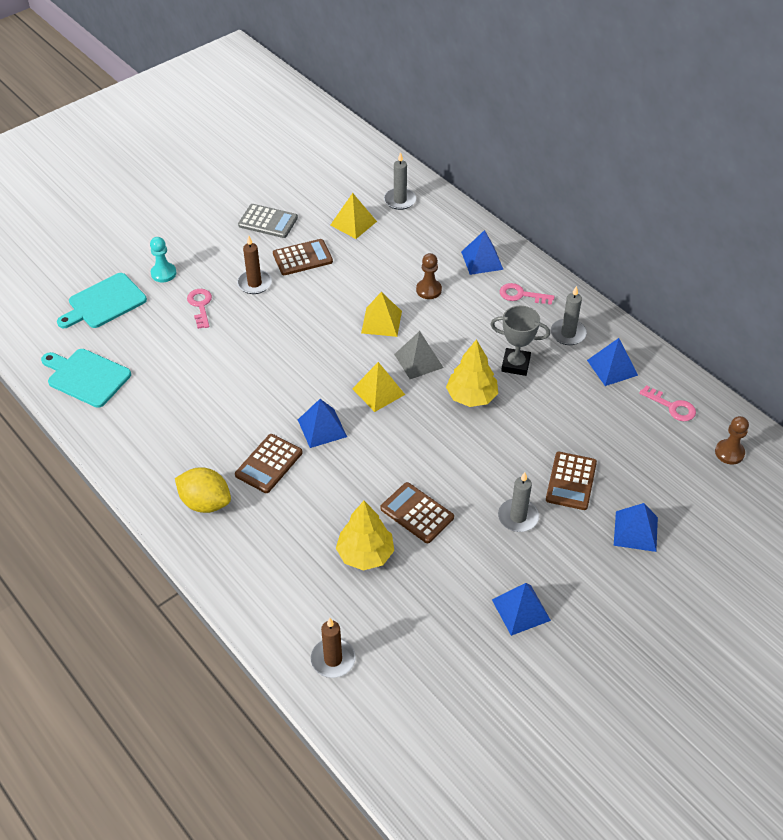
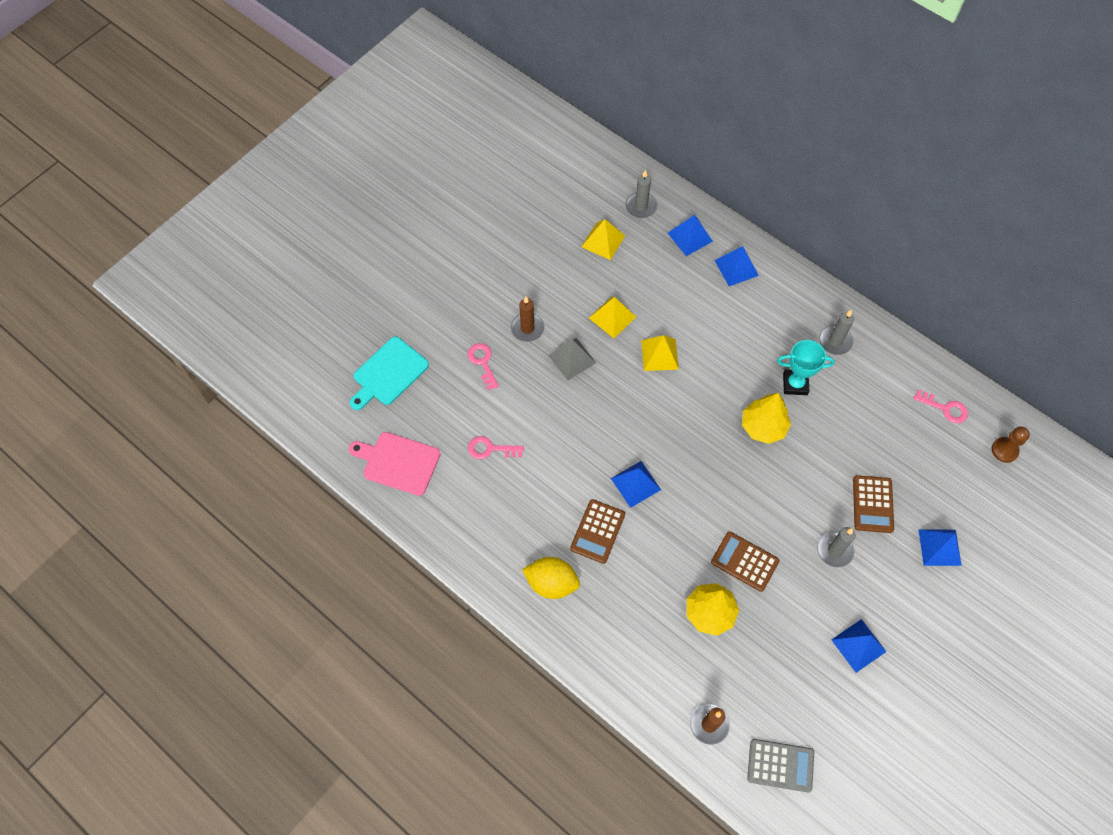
camera: 10 degrees left, 15 degrees up
(86, 377) = (398, 462): turquoise cutting board -> pink cutting board
(163, 273) = (435, 330): turquoise pawn -> none
(268, 221) = (519, 251): grey calculator -> grey calculator (780, 765)
(302, 258) = (565, 290): brown calculator -> none
(378, 391) = (677, 434): yellow pyramid -> yellow pyramid (612, 317)
(418, 361) = (705, 394): grey pyramid -> grey pyramid (572, 359)
(428, 290) = (694, 310): brown pawn -> none
(515, 364) = (795, 384): grey trophy -> turquoise trophy
(521, 295) = (782, 303): pink key -> pink key (490, 449)
(612, 367) = (883, 373): blue pyramid -> blue pyramid (690, 237)

